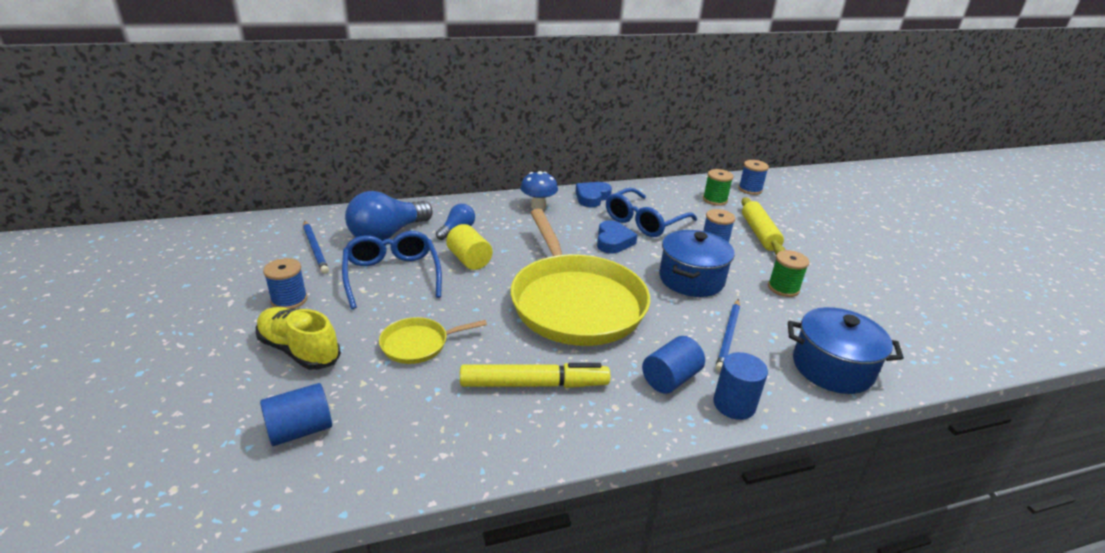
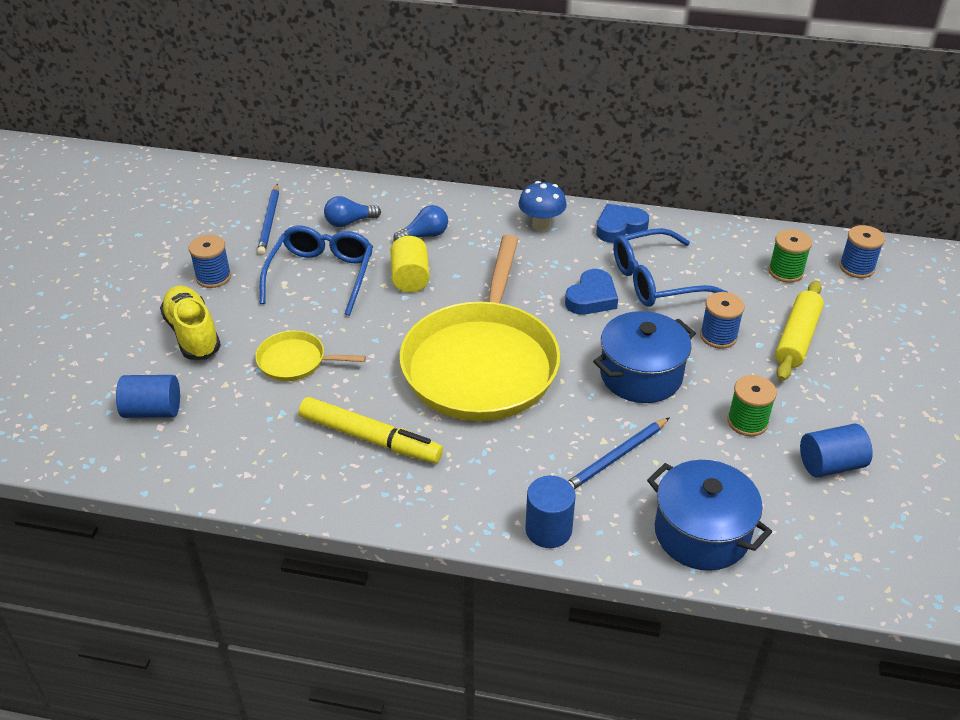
camera: 30 degrees right, 10 degrees up
(387, 234) = (349, 222): blue light bulb -> blue light bulb, size x0.53
(670, 379) = (507, 480): blue cylinder -> blue cylinder (830, 464)

